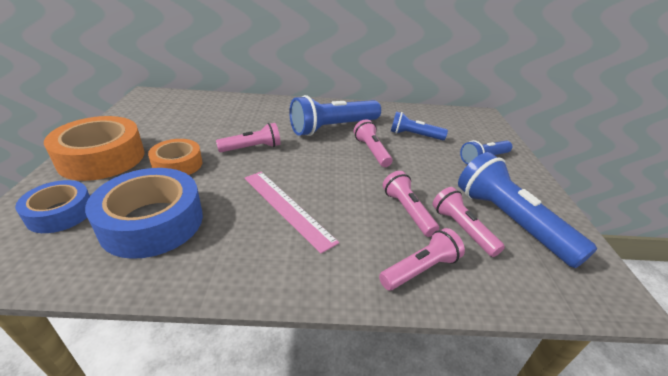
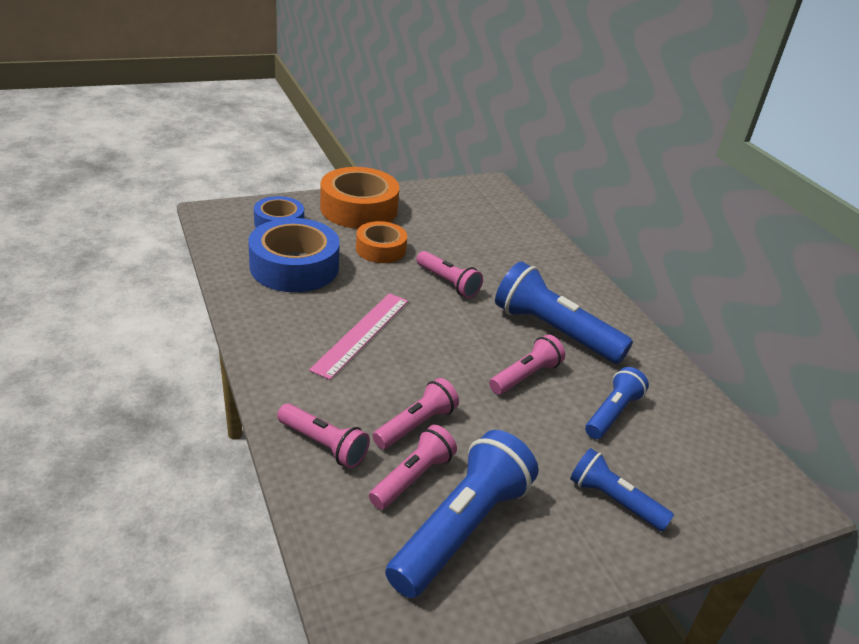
camera: 65 degrees right, 0 degrees up
(414, 135) = (612, 413): blue flashlight -> blue flashlight turned 45 degrees clockwise

